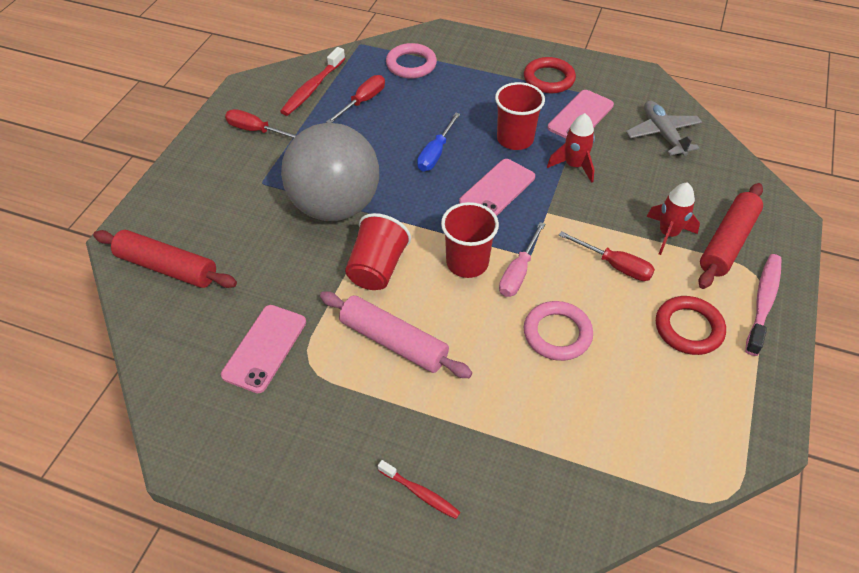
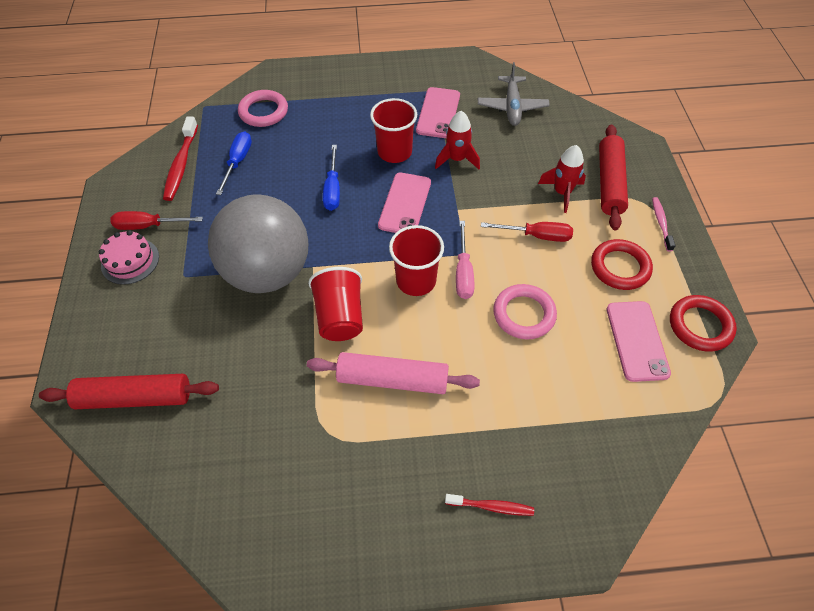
camera: 25 degrees left, 5 degrees up
(225, 154) = (130, 261): none -> pink cake
(264, 348) = (278, 436): pink phone -> pink phone (636, 340)
(363, 101) = (238, 162): red screwdriver -> blue screwdriver
(549, 79) = (393, 87): red ring -> red ring (700, 325)
(662, 134) = (512, 107): grey plane -> grey plane turned 135 degrees counterclockwise
(763, 302) = (661, 223): pink toothbrush -> pink toothbrush, size x0.60

